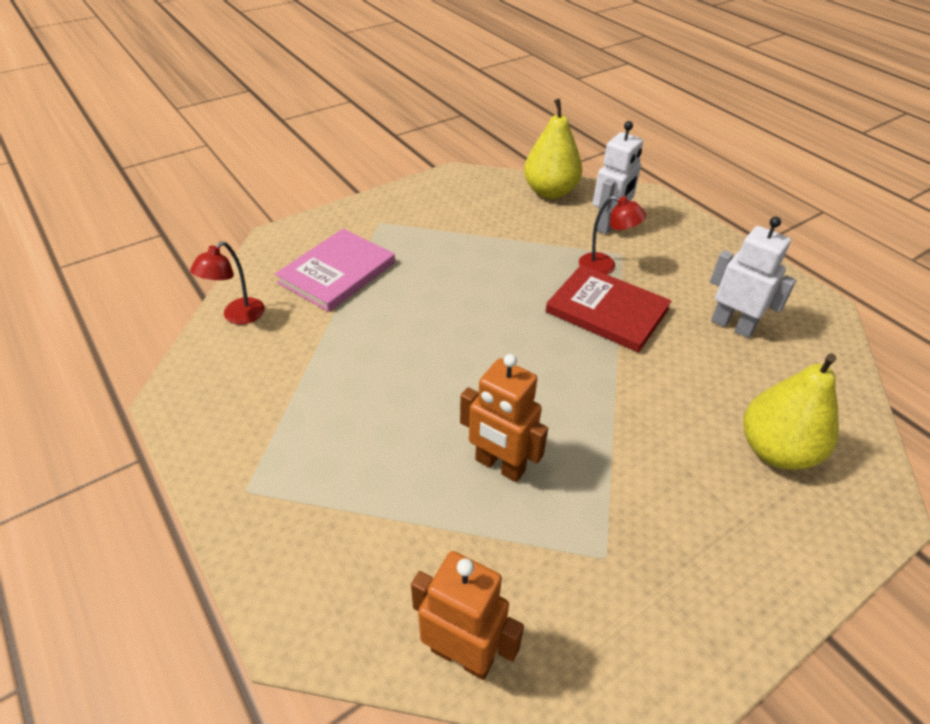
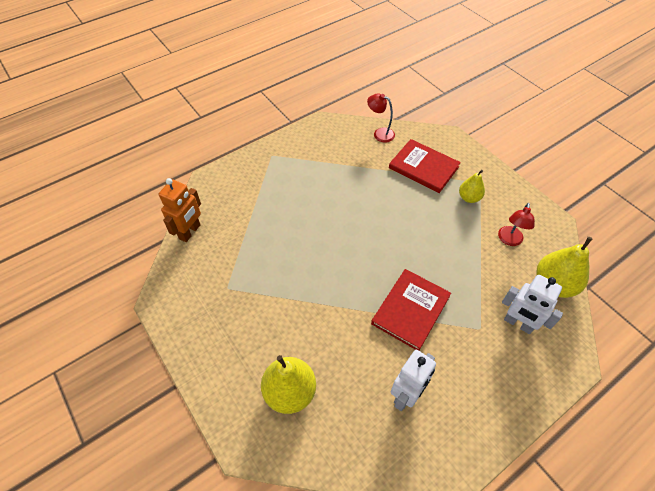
camera: 90 degrees right, 10 degrees up
(337, 272) = (423, 167): pink book -> red book
(408, 236) = (469, 198): none -> yellow pear
(499, 466) = (282, 246): orange robot -> none
(605, 266) = (461, 314): red lamp -> red lamp (509, 240)

